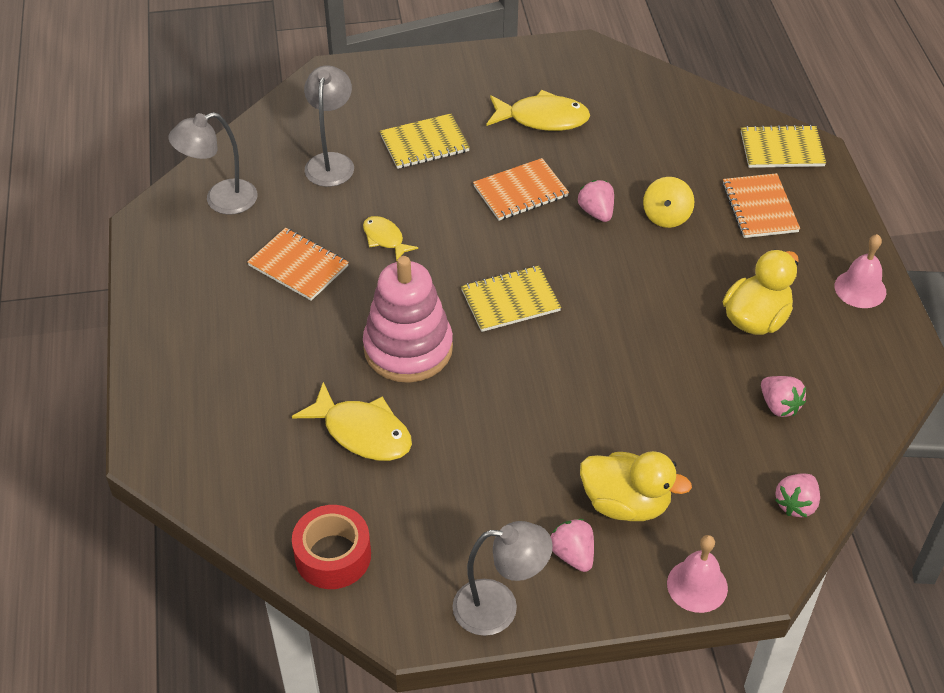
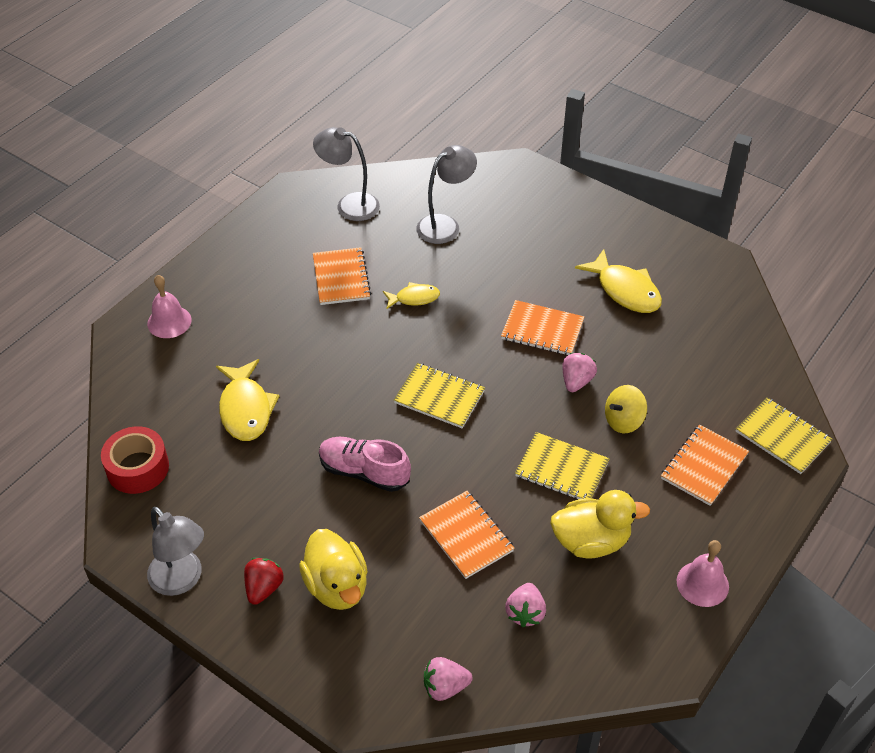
camera: 45 degrees right, 0 degrees up
(385, 238) = (414, 298): yellow fish -> yellow fish turned 75 degrees clockwise
(408, 348) = (337, 378): pink stacking toy -> none
(424, 143) = (520, 253): yellow notebook -> yellow notebook (561, 469)
(529, 403) = (364, 472): none -> pink shoe
(573, 554) = (264, 588): pink strawberry -> red strawberry
(668, 386) = (466, 536): none -> orange notebook
(697, 585) = (310, 677): pink bell -> pink bell (169, 321)

